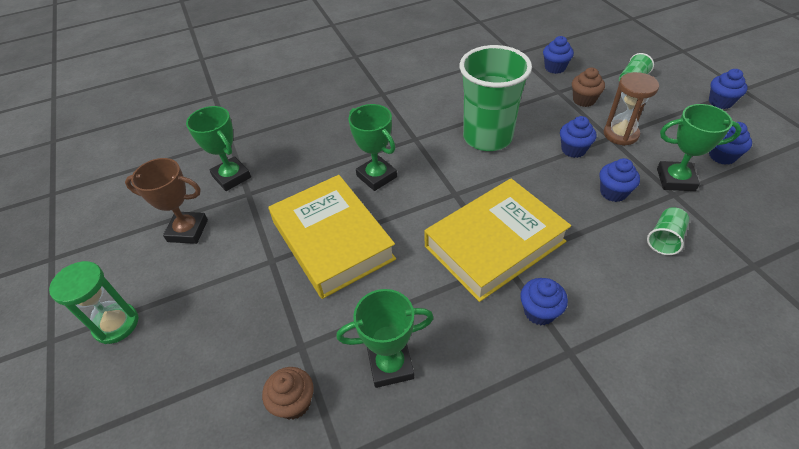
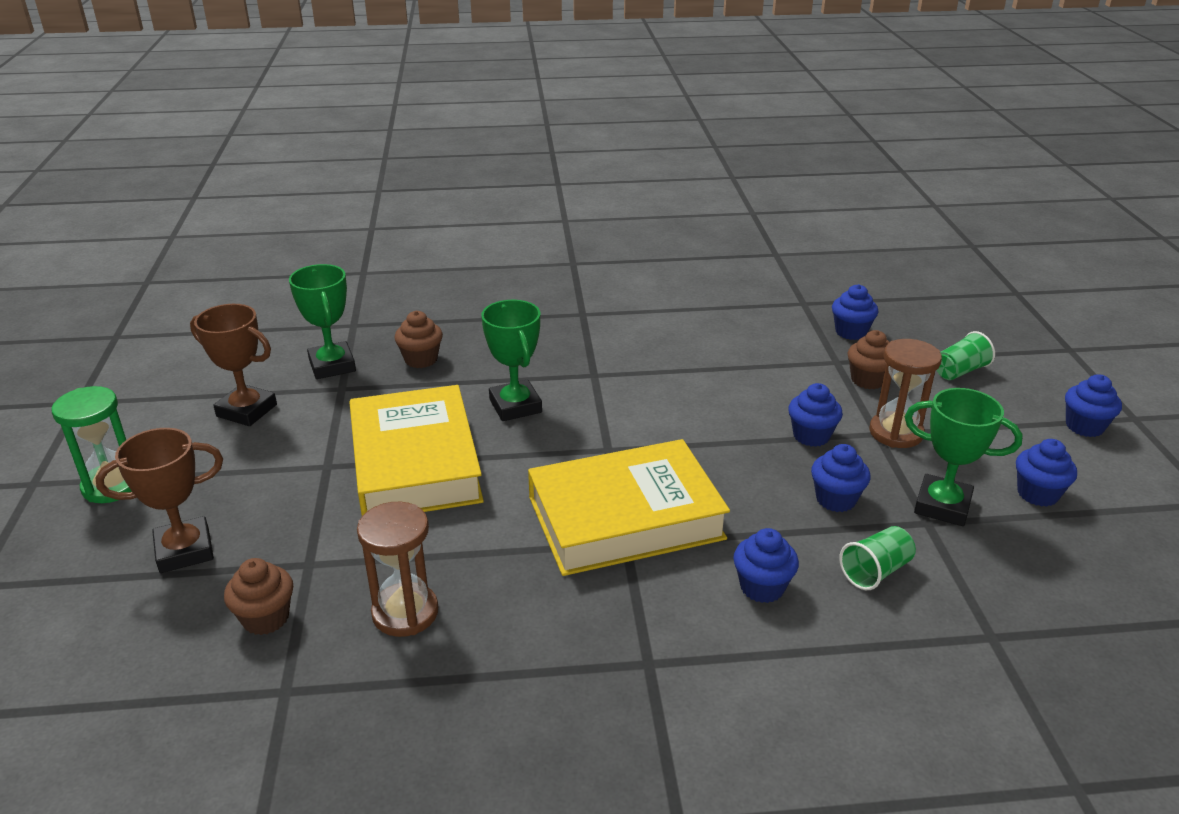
camera: 15 degrees right, 15 degrees down
(202, 364) = (184, 550): none -> brown trophy
(292, 156) = (421, 359): none -> brown cupcake
(390, 365) = (405, 612): green trophy -> brown hourglass
(487, 137) = (696, 394): green cup -> none
(539, 312) = (636, 608): blue cupcake -> blue cupcake (762, 587)

